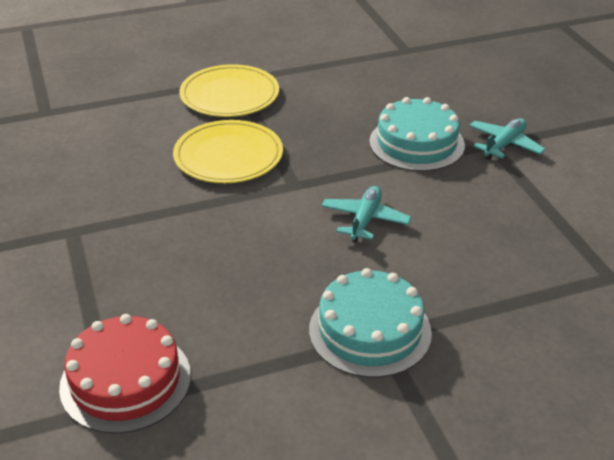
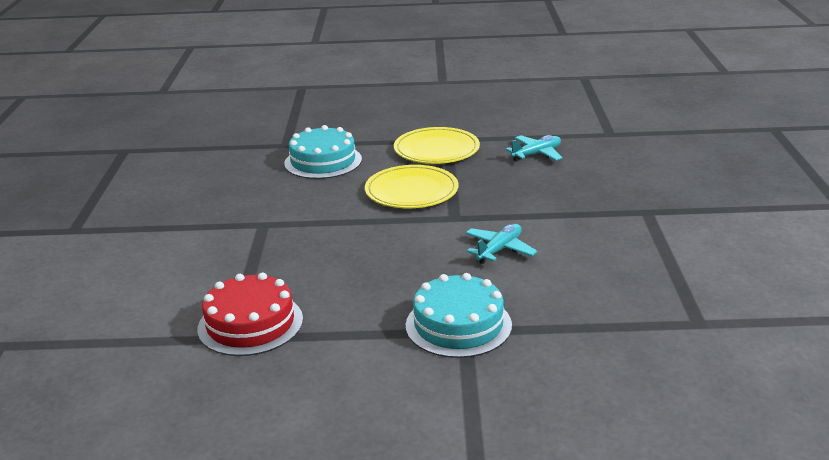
camera: 20 degrees right, 10 degrees down
(416, 143) = (578, 202): turquoise cake -> turquoise cake (323, 161)
(504, 145) = (659, 213): turquoise plane -> turquoise plane (536, 154)

